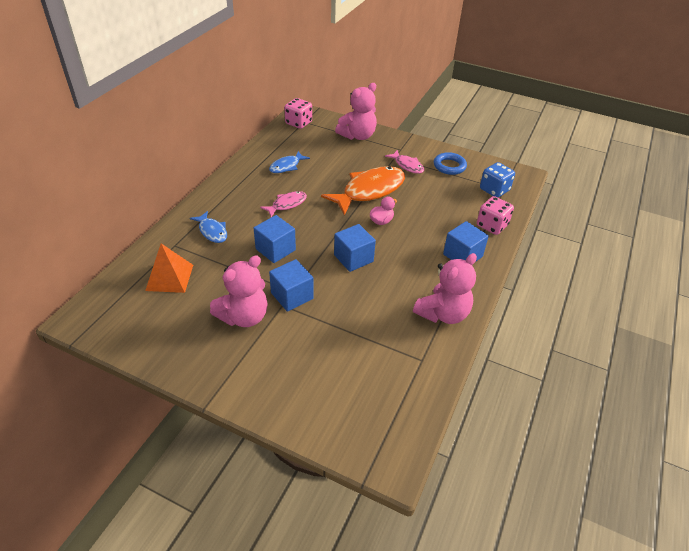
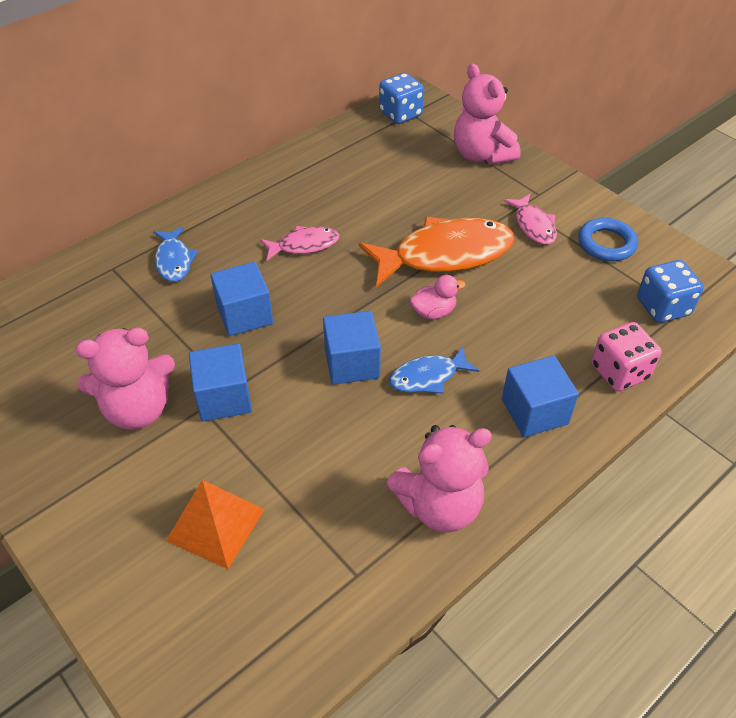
camera: 25 degrees right, 5 degrees up
(169, 277) = (77, 316): orange pyramid -> orange pyramid (215, 525)
(286, 166) = (340, 182): blue fish -> blue fish (428, 377)
(298, 123) = (400, 114): pink dice -> blue dice
(357, 136) = (481, 155): pink teddy bear -> pink teddy bear turned 75 degrees clockwise

